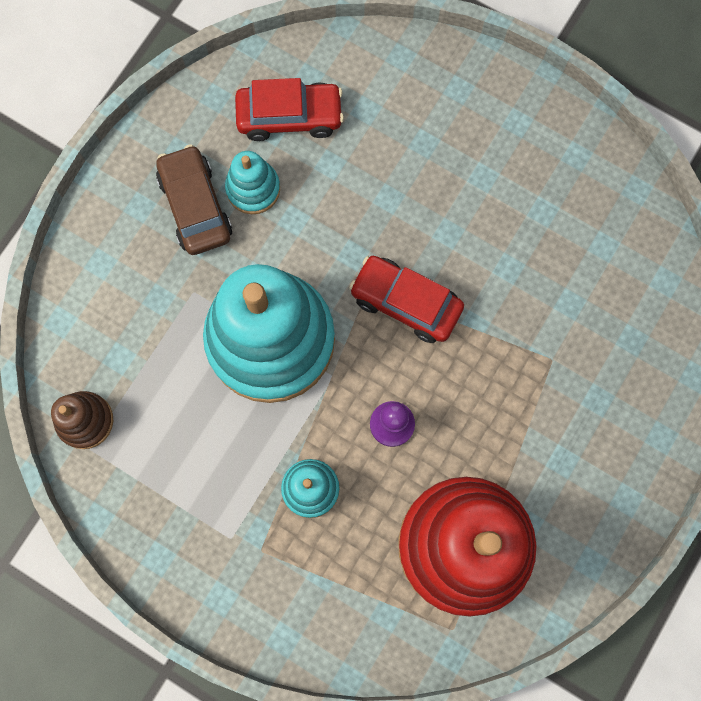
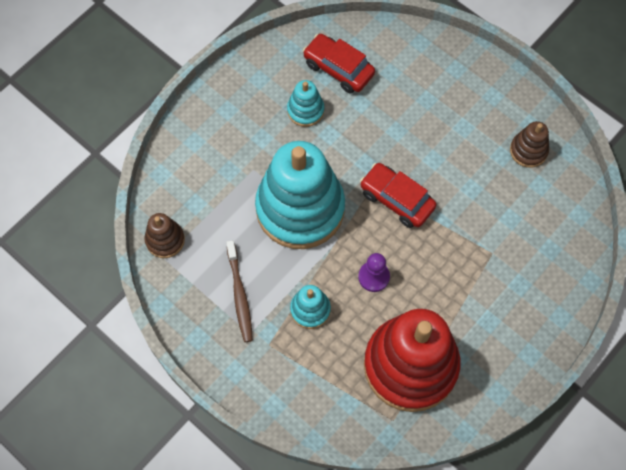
camera: 10 degrees right, 10 degrees down
(195, 206) = (264, 115): brown car -> none
(207, 485) = (239, 295): none -> brown toothbrush
(290, 116) = (338, 69): red car -> red car turned 150 degrees counterclockwise
(580, 197) = (528, 151): none -> brown stacking toy

